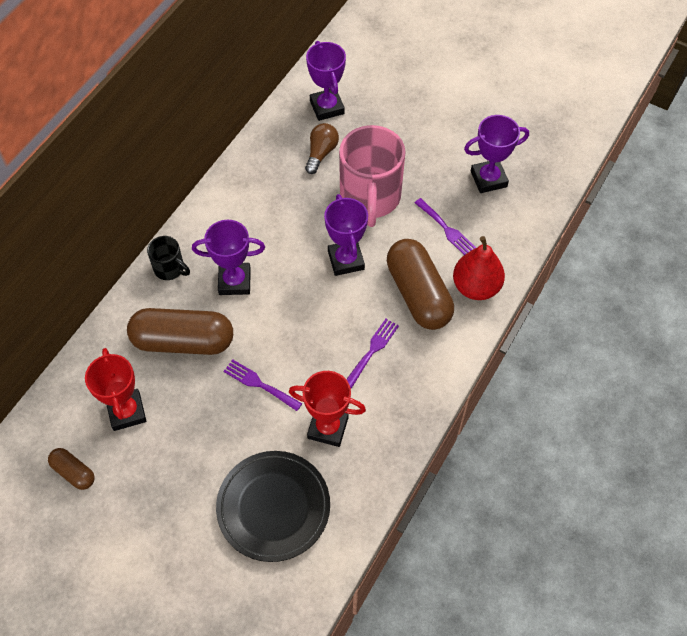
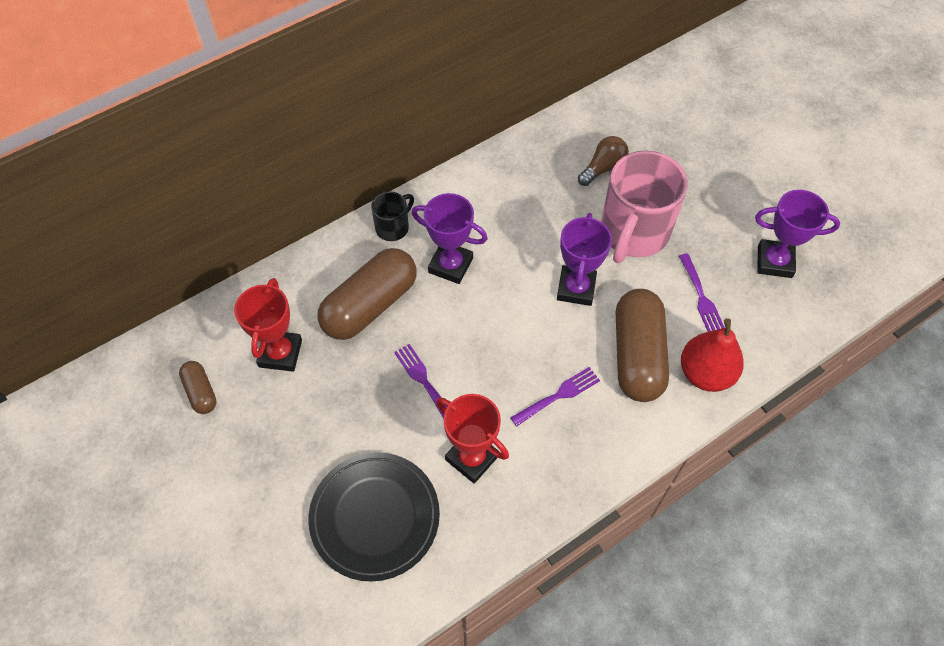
camera: 25 degrees right, 0 degrees up
(170, 268) = (393, 227): black mug -> black mug turned 105 degrees counterclockwise
(183, 341) = (370, 305): brown capsule -> brown capsule turned 75 degrees counterclockwise
(327, 107) = (631, 123): purple trophy -> none

